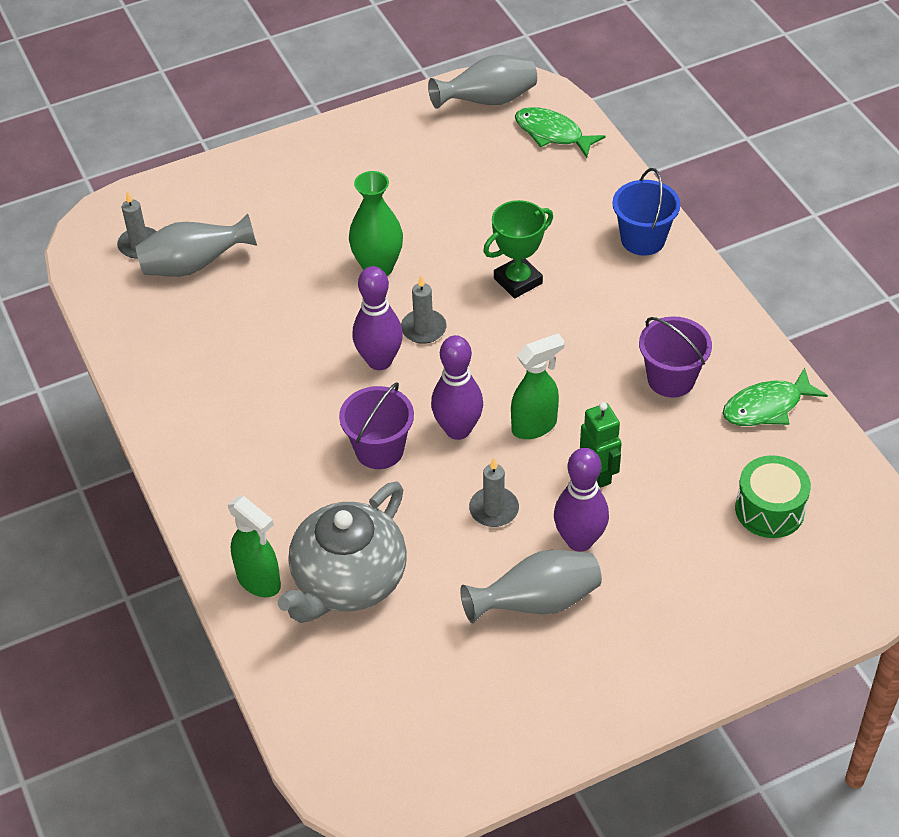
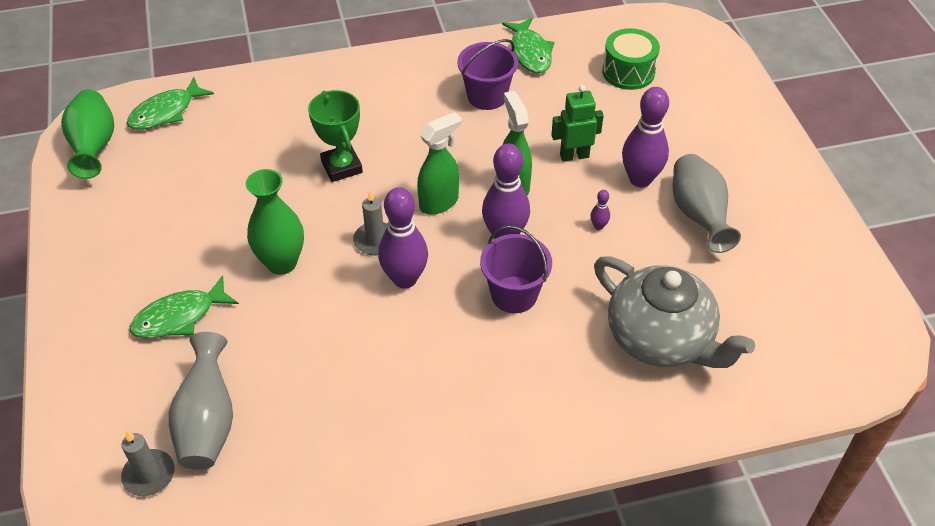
camera: 80 degrees left, 0 degrees up
(259, 581) = (653, 408): green spray bottle -> green spray bottle (439, 202)
(299, 217) = (179, 317): none -> green fish
(488, 101) = (94, 147): grey vase -> green vase
(494, 509) = (598, 226): grey candle -> purple bowling pin
(643, 239) = (326, 82): blue bucket -> none

